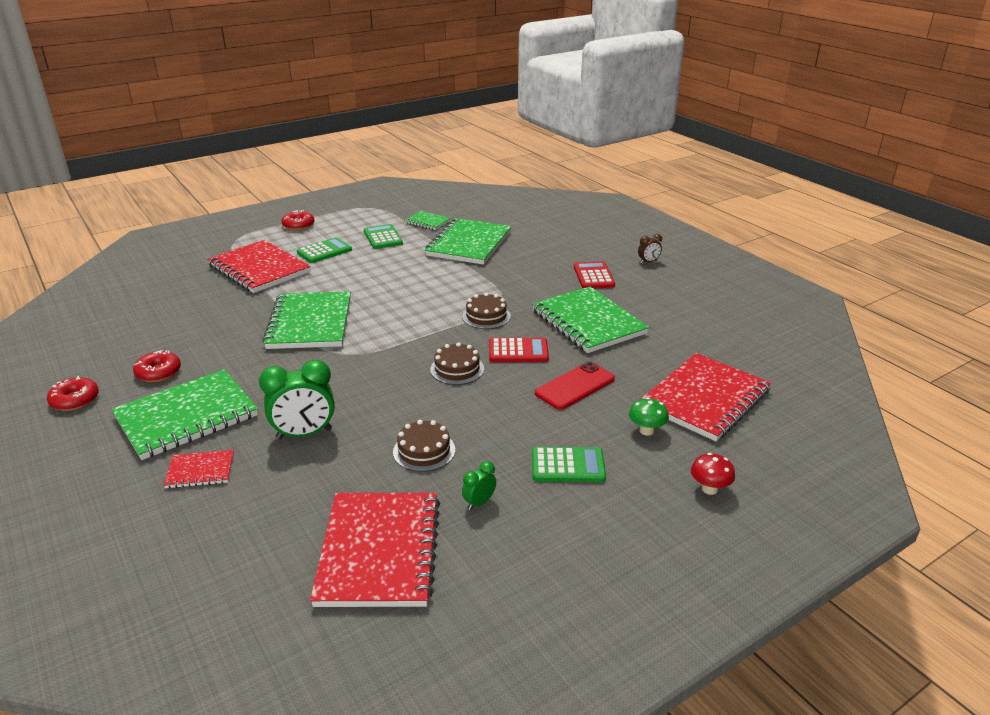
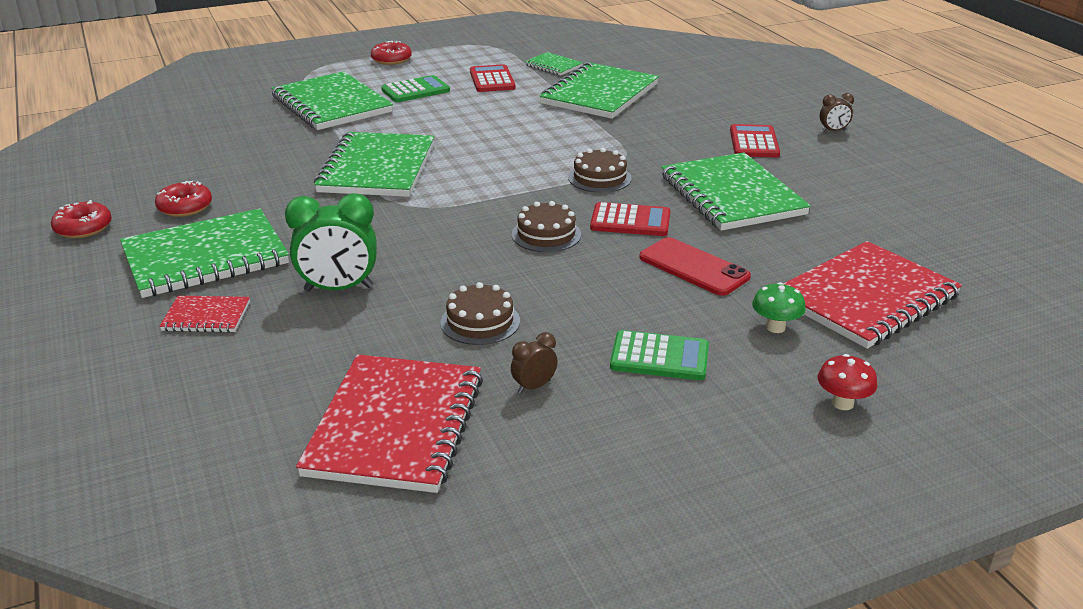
camera: 10 degrees right, 0 degrees up
(259, 269) = (331, 104): red notebook -> green notebook
(383, 237) = (492, 80): green calculator -> red calculator
(479, 502) = (534, 386): green clock -> brown clock
(575, 386) = (694, 267): red phone -> red phone turned 75 degrees clockwise

